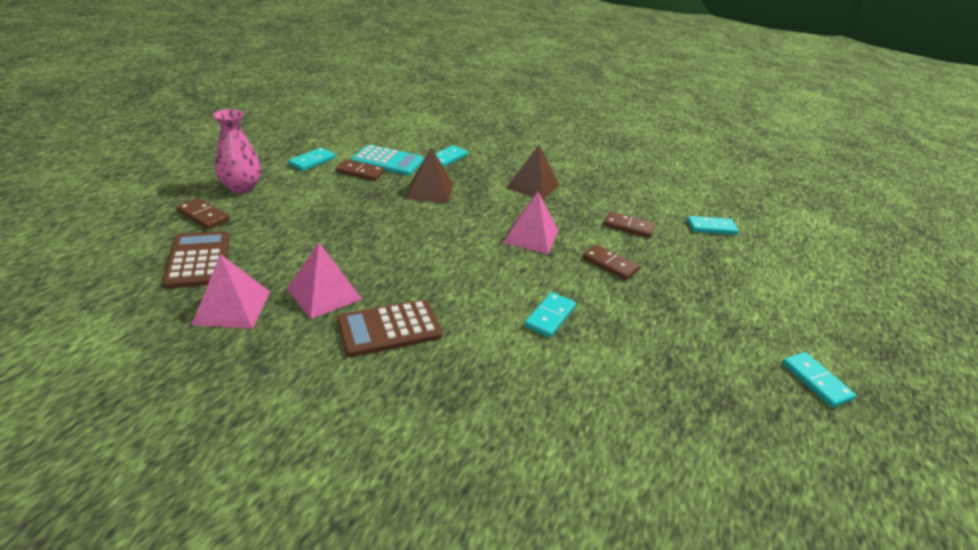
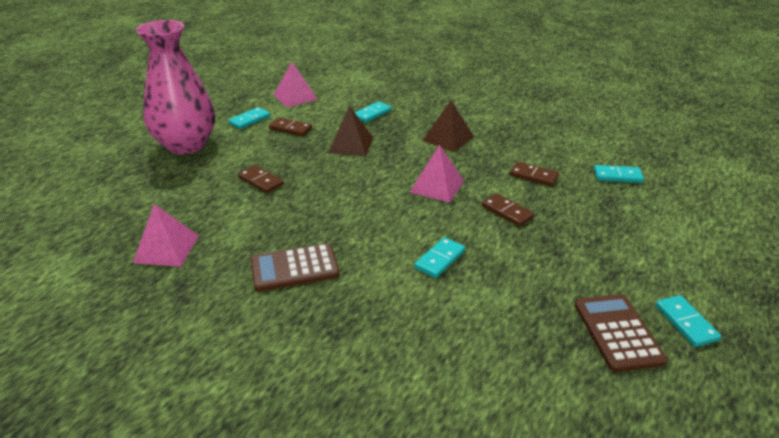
camera: 10 degrees right, 0 degrees up
(198, 260) = (144, 209): brown calculator -> brown calculator (617, 332)
(203, 216) = (152, 170): brown domino -> brown domino (261, 181)
(241, 187) = (186, 145): pink vase -> pink vase, size x1.78
(324, 294) = (243, 238): pink pyramid -> pink pyramid (295, 97)
(387, 161) = (317, 118): turquoise calculator -> none

